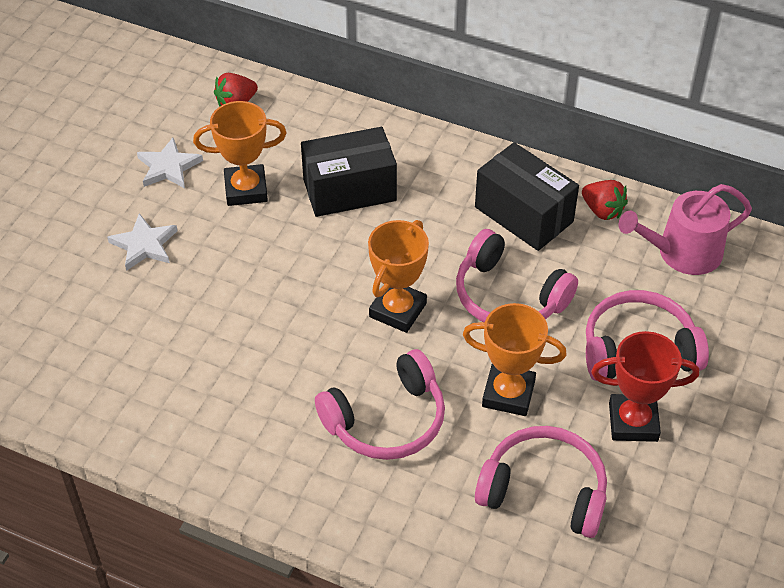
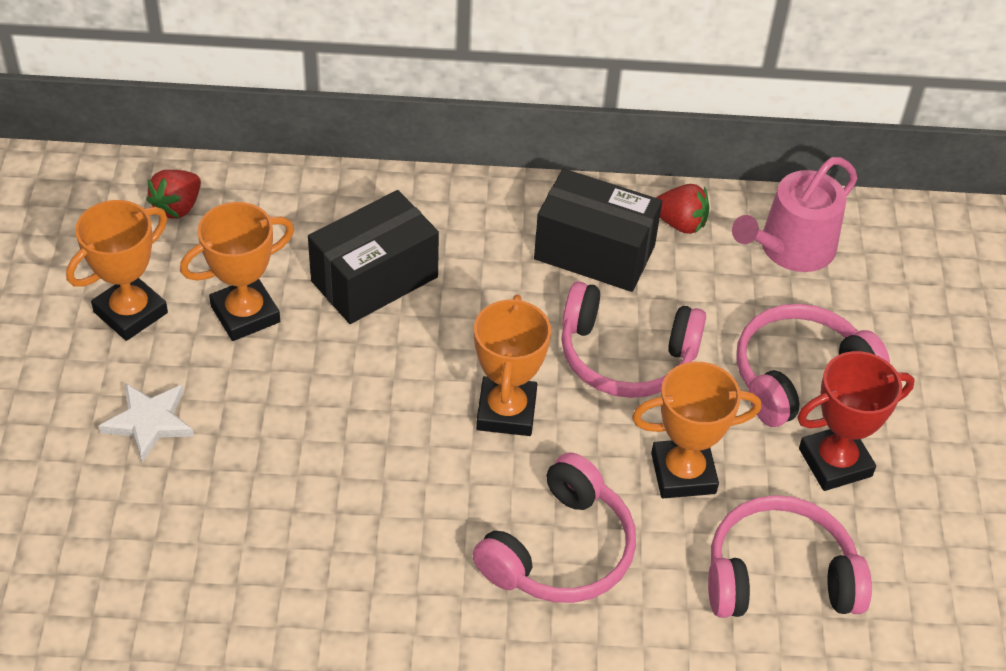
camera: 25 degrees left, 0 degrees up
(168, 167) = (130, 312): white star -> orange trophy

